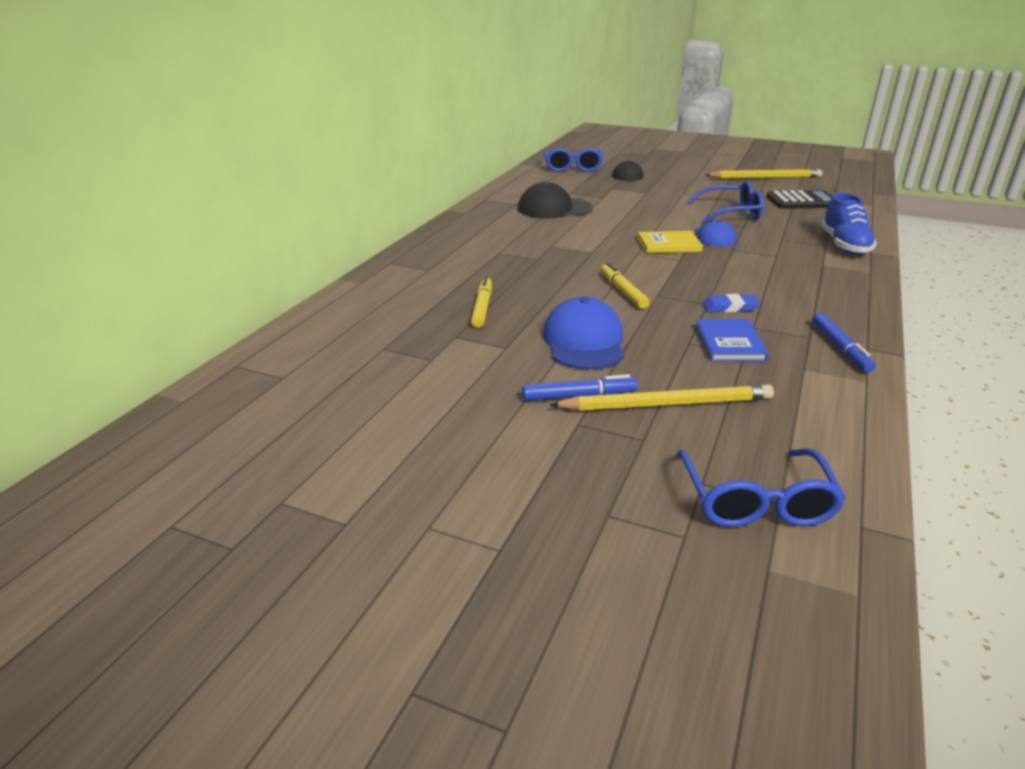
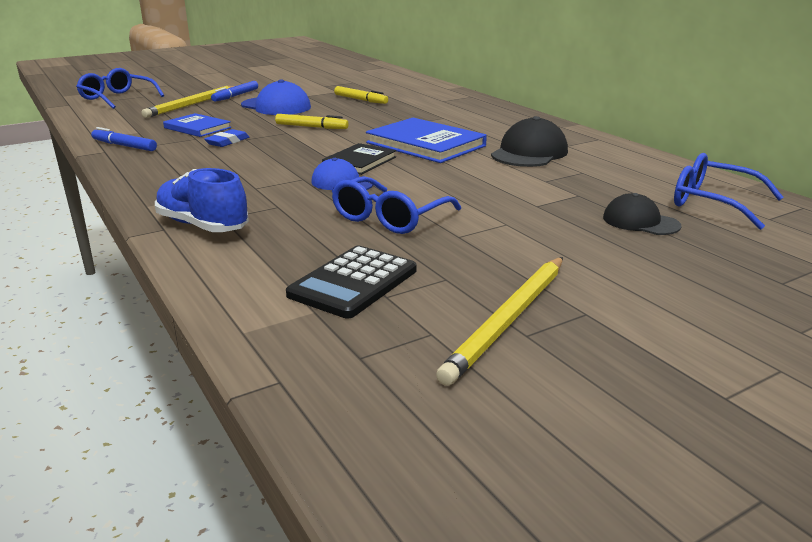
camera: 125 degrees right, 5 degrees down
(590, 238) = (425, 144): none -> blue book
(669, 245) = (359, 162): yellow book -> black book

